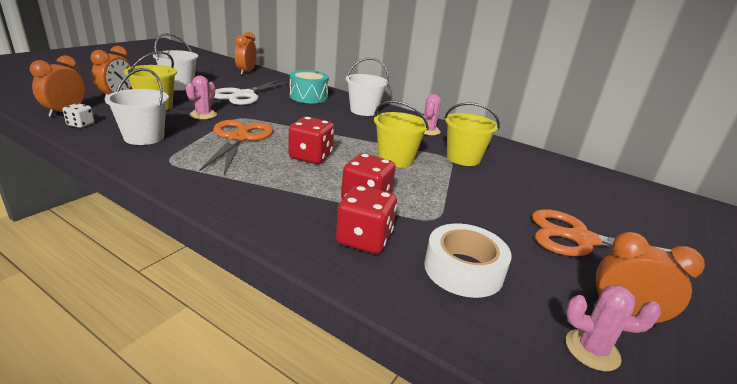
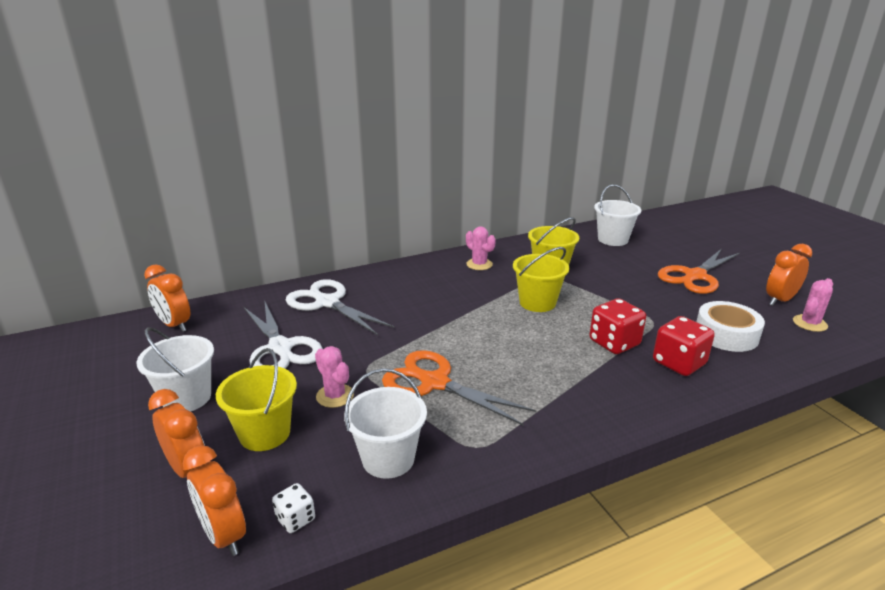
camera: 55 degrees left, 0 degrees up
(308, 97) = (327, 302): turquoise drum -> white scissors
(310, 157) = (510, 347): red dice -> none
(364, 111) = (401, 281): white bucket -> white bucket (612, 239)

